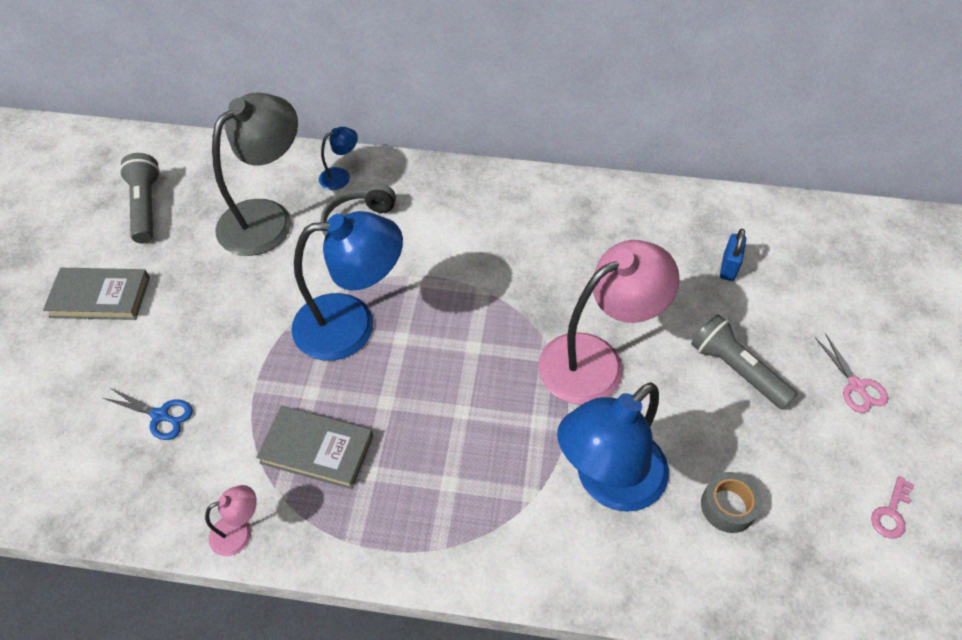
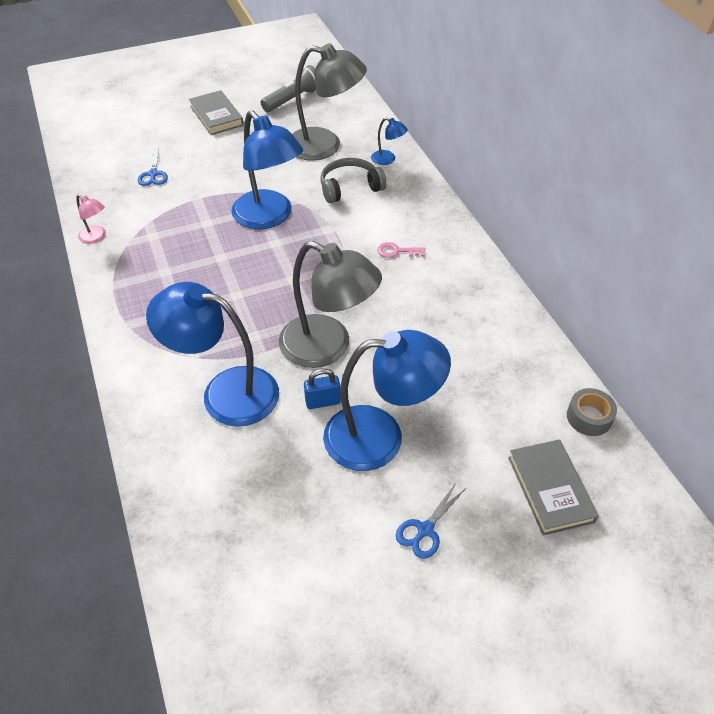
camera: 60 degrees right, 5 degrees down
(317, 449) = (168, 243): grey book -> grey book (550, 489)
(596, 360) = (328, 347): pink lamp -> grey lamp
(728, 267) = (486, 397): blue padlock -> blue padlock (323, 402)
(728, 506) = (246, 471): grey tape -> grey tape (589, 417)
(736, 370) = (380, 437): grey flashlight -> blue lamp
(856, 386) = (425, 530): pink scissors -> blue scissors
(891, 513) = (305, 592): pink key -> pink key (397, 251)

